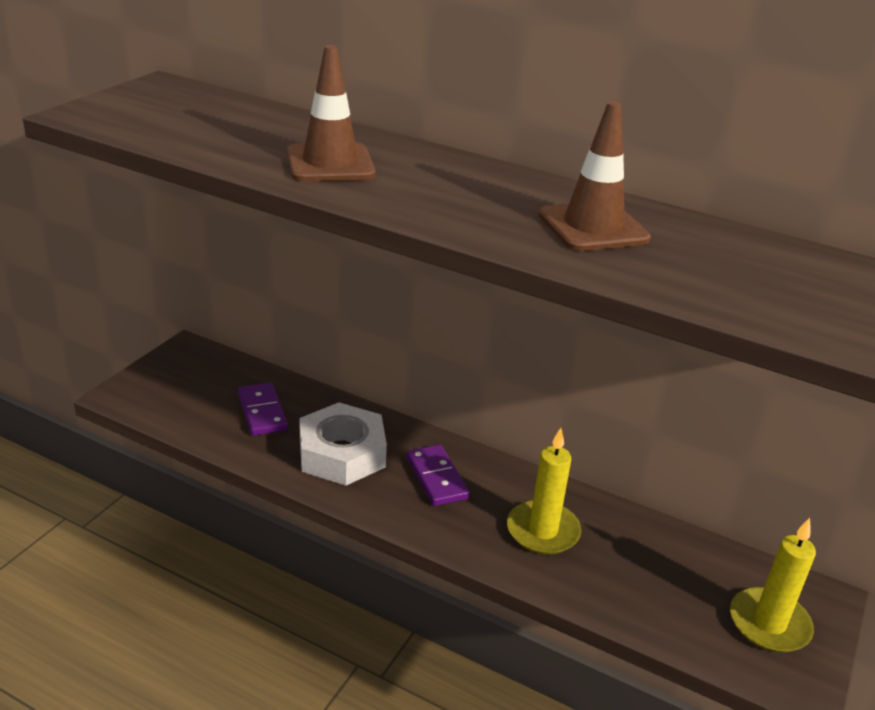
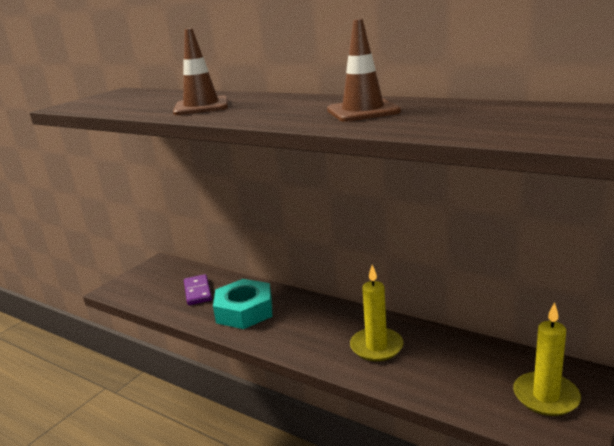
camera: 10 degrees right, 10 degrees down
(342, 454) = (244, 311): white nut -> turquoise nut
(437, 478) = (306, 320): purple domino -> none

